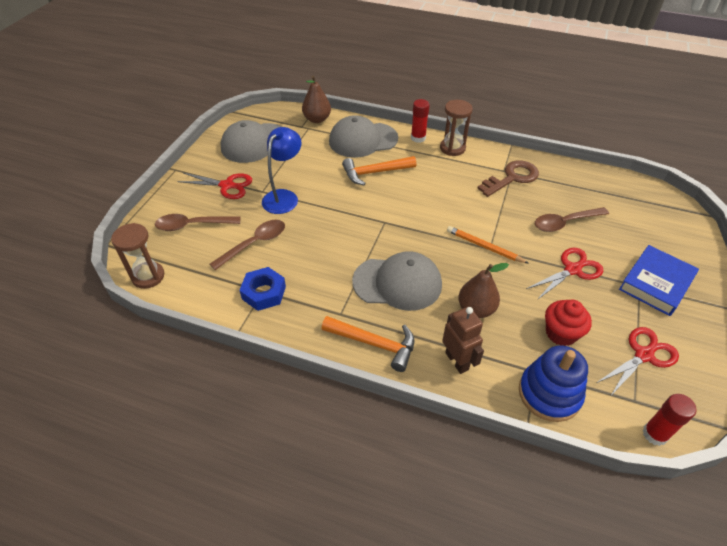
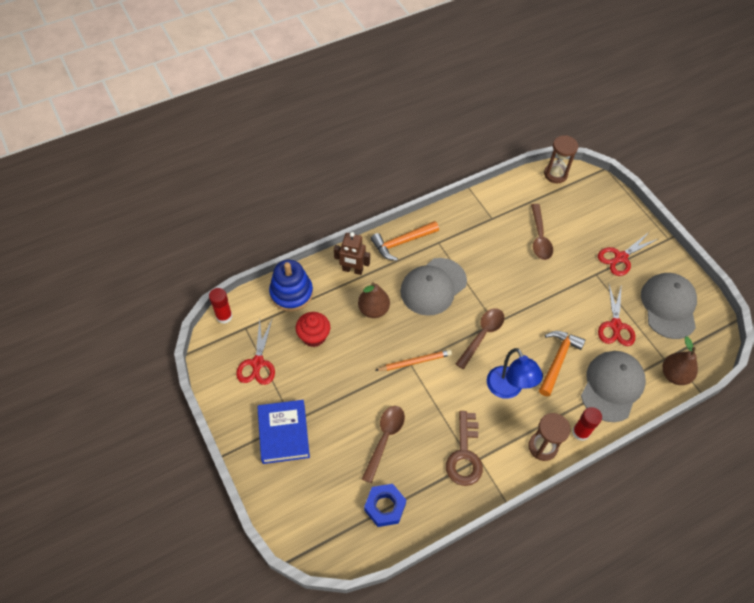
camera: 130 degrees right, 10 degrees up
(193, 225) = (588, 217): brown spoon -> brown spoon (482, 335)
(264, 293) = (490, 218): blue nut -> blue nut (385, 507)
(284, 197) = (577, 283): blue lamp -> blue lamp (508, 389)
(572, 270) = (344, 395): red scissors -> red scissors (615, 326)

